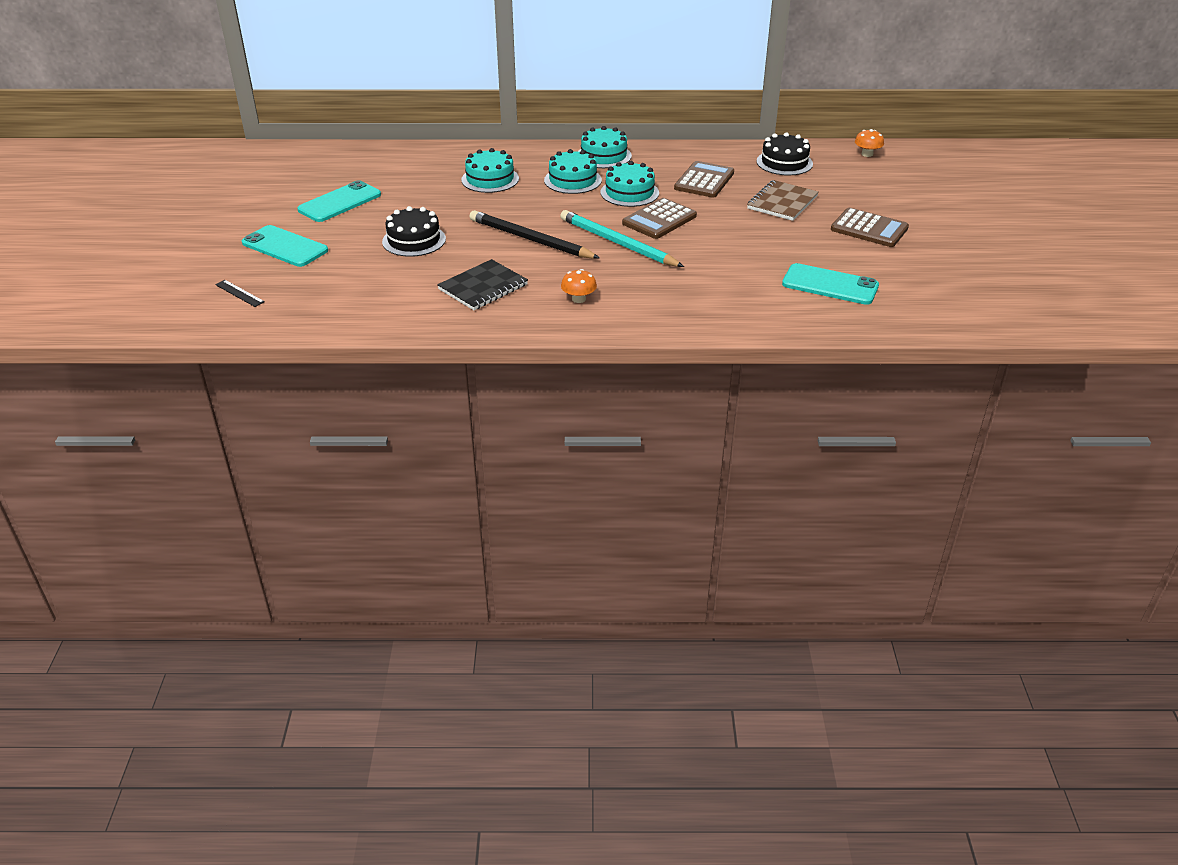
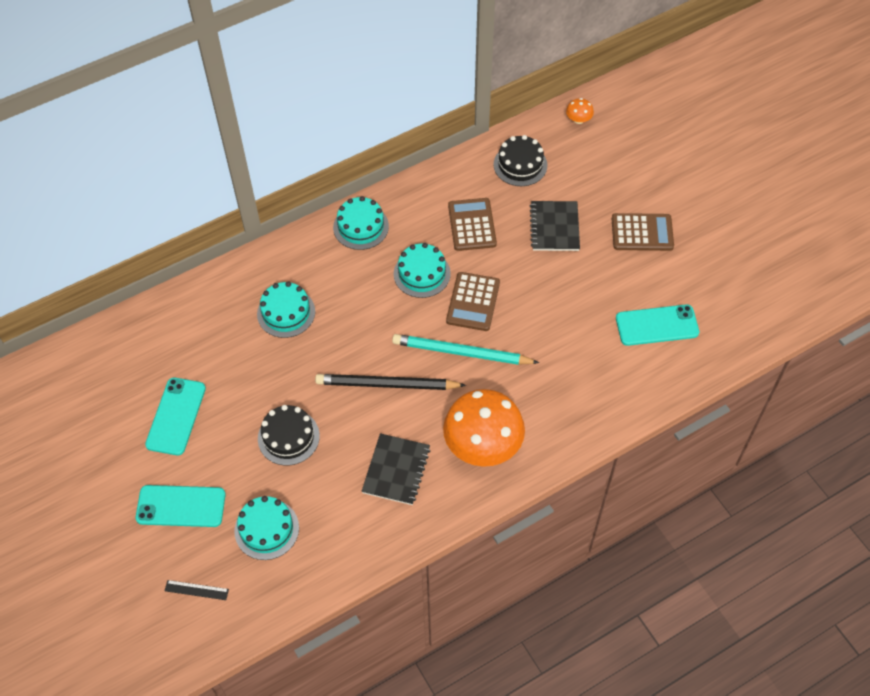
camera: 30 degrees left, 20 degrees up
(572, 180) = (360, 278): turquoise cake -> turquoise cake (266, 529)
(578, 299) = (483, 444): orange mushroom -> orange mushroom, size x2.46
(782, 202) = (554, 227): brown notebook -> black notebook

